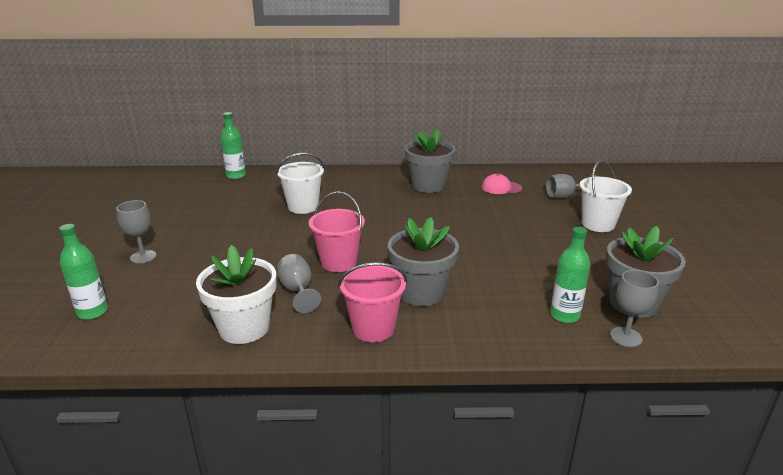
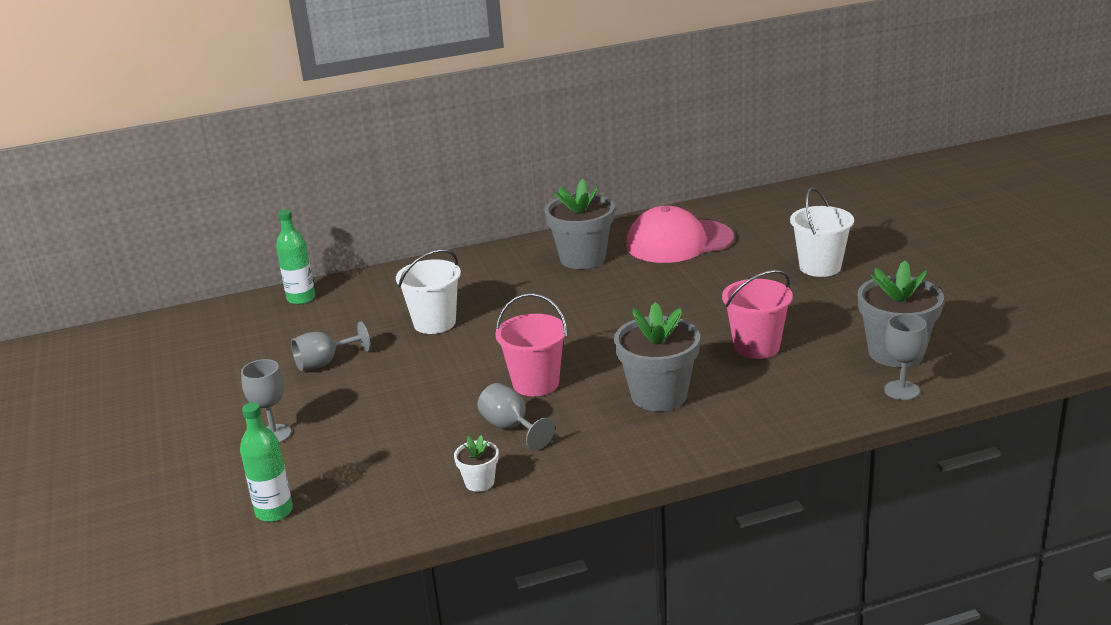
camera: 15 degrees left, 0 degrees up
(244, 328) = (479, 482): white flower pot -> white flower pot, size x0.48
(373, 328) = (629, 447): pink bucket -> pink bucket (756, 347)
(501, 188) = (679, 242): pink cap -> pink cap, size x1.99
(564, 315) = (829, 383): green bottle -> none
(565, 196) = (764, 237): grey goblet -> grey goblet (324, 363)

